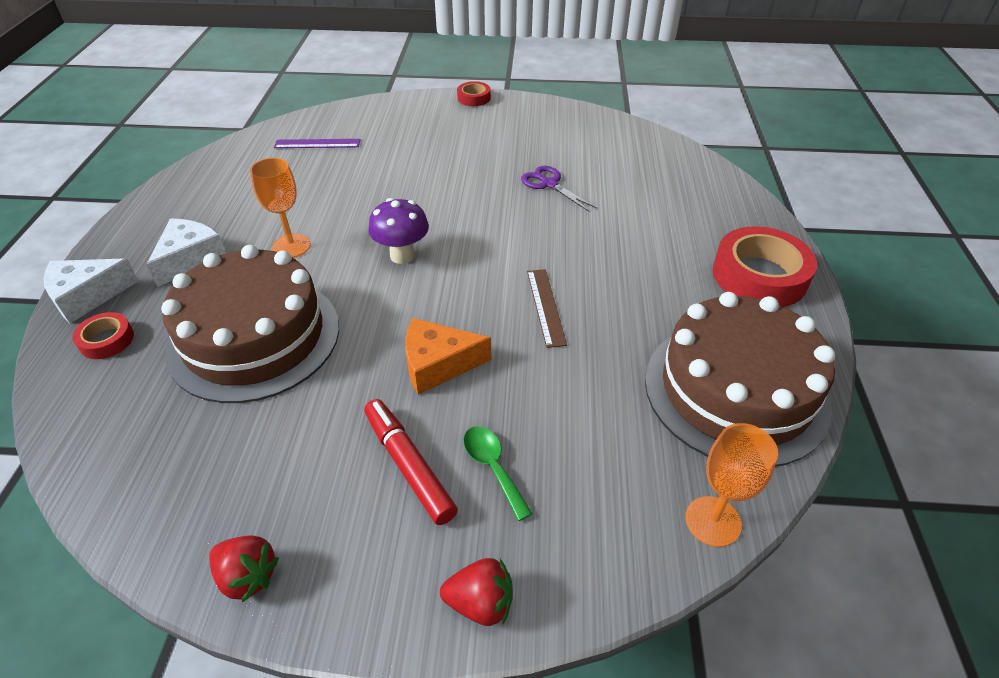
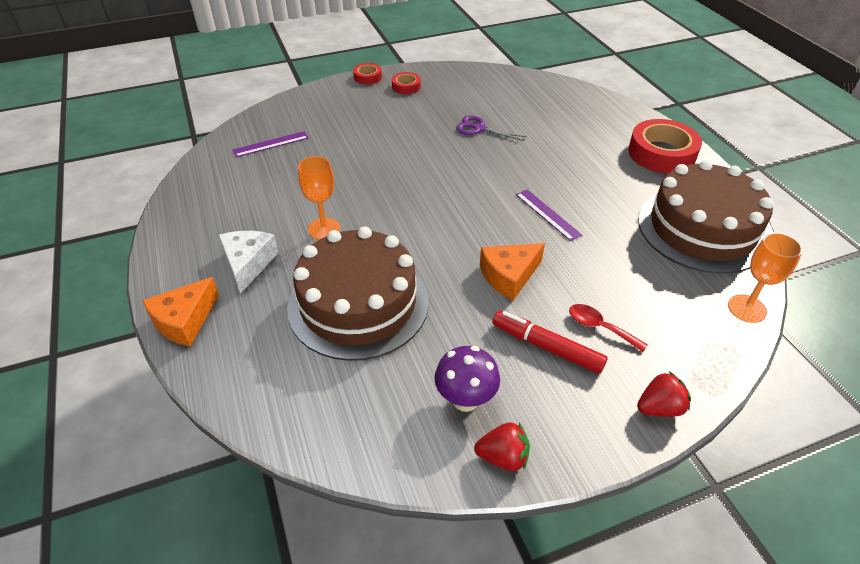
camera: 25 degrees left, 0 degrees up
(87, 296) = (184, 321): white cheese -> orange cheese
(106, 340) = (237, 347): red tape -> red tape (406, 86)
(402, 255) = (417, 210): purple mushroom -> purple mushroom (465, 400)
(493, 467) = (600, 327): green spoon -> red spoon
(546, 306) = (547, 214): brown ruler -> purple ruler

